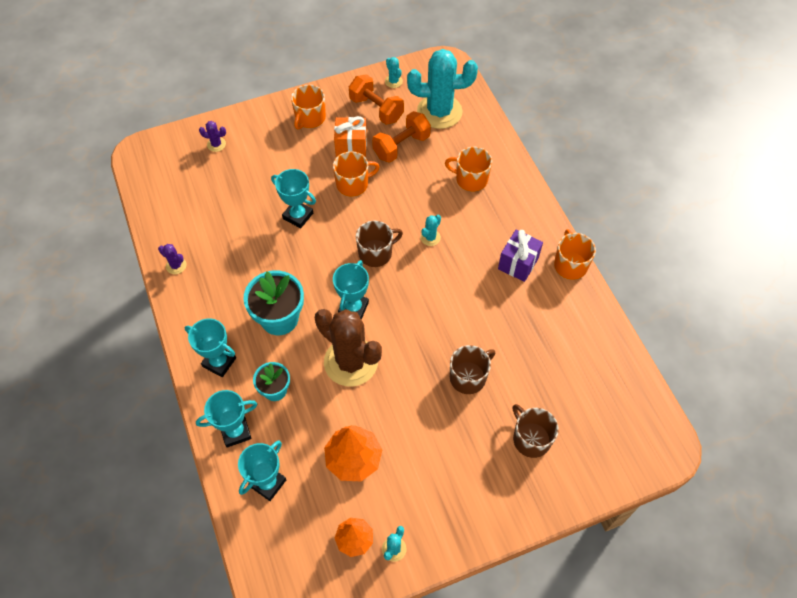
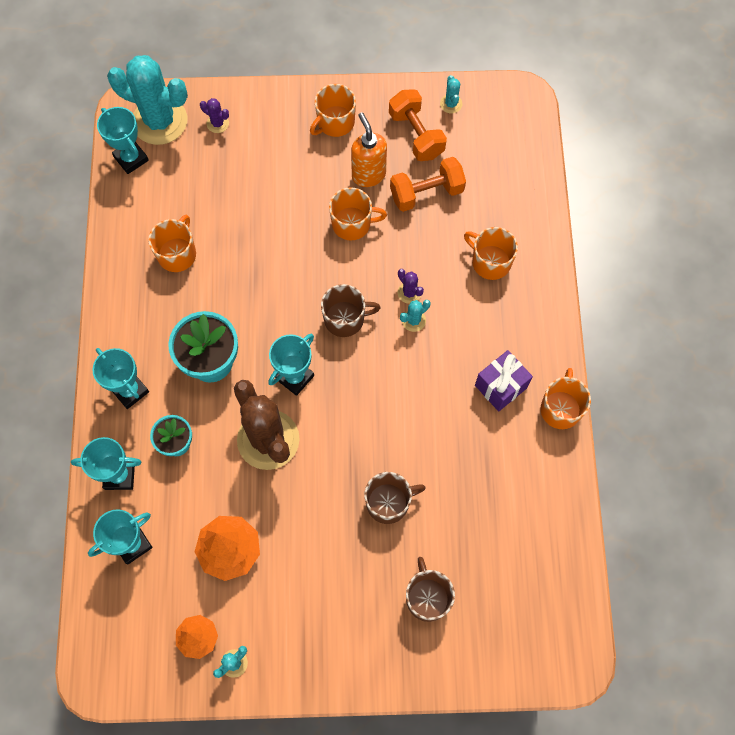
camera: 20 degrees right, 10 degrees up
(176, 265) = (123, 261): purple cactus -> purple cactus (409, 292)
(220, 247) = (177, 254): none -> orange mug
(298, 216) = (276, 244): turquoise trophy -> turquoise trophy (131, 158)
(351, 146) = (368, 175): orange gift -> orange soap dispenser
(439, 112) = (489, 162): turquoise cactus -> turquoise cactus (160, 121)

